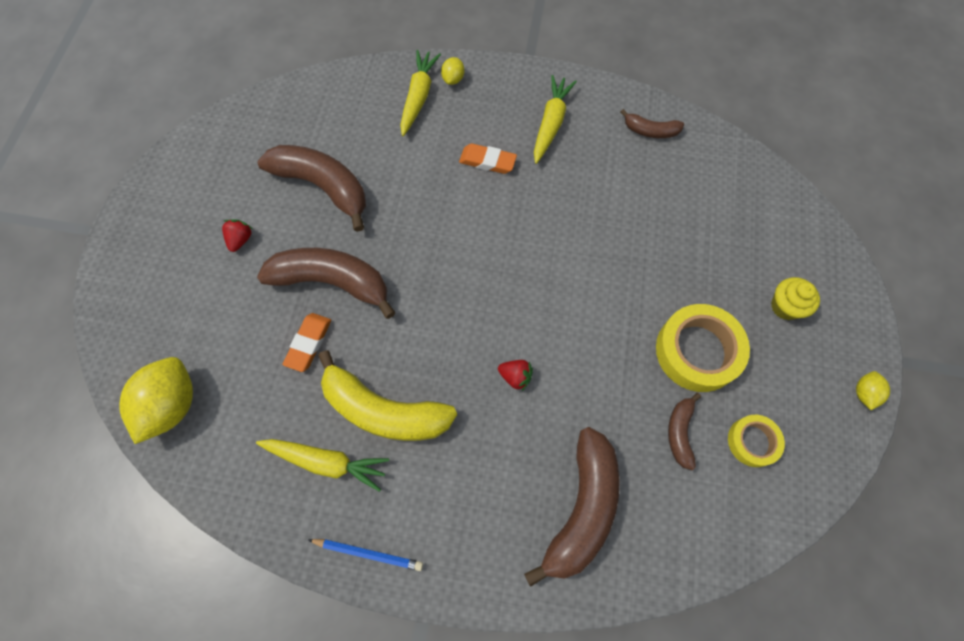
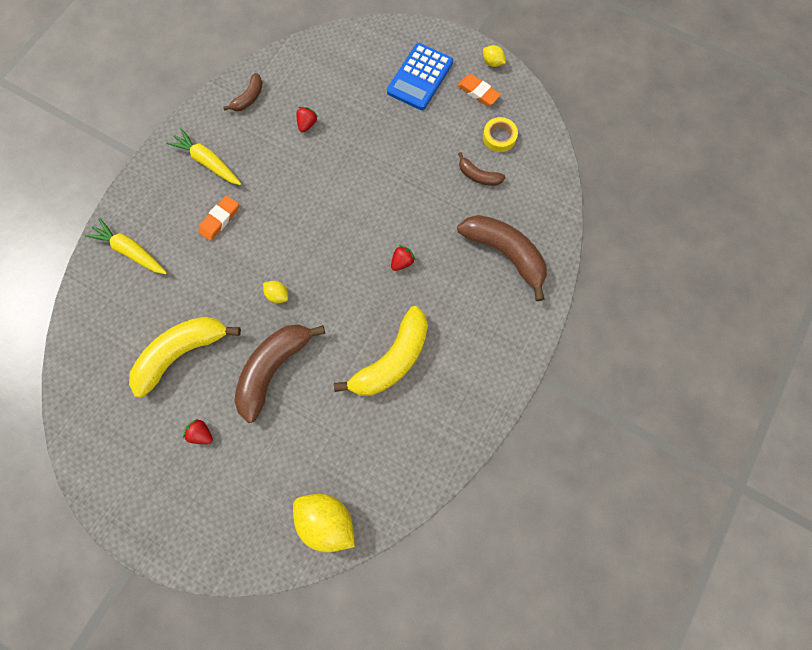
camera: 70 degrees left, 5 degrees up
(309, 343) = (318, 401): orange eraser -> orange eraser (478, 92)
(323, 186) = (182, 353): brown banana -> yellow banana
(326, 462) = (415, 411): yellow carrot -> none
(368, 554) = (489, 399): blue pencil -> none
(453, 79) = (127, 218): yellow lemon -> yellow lemon (277, 295)
(648, 202) = (307, 124): none -> red strawberry
(697, 351) = (429, 142): yellow tape -> none
(785, 306) = (420, 77): yellow cupcake -> blue calculator

